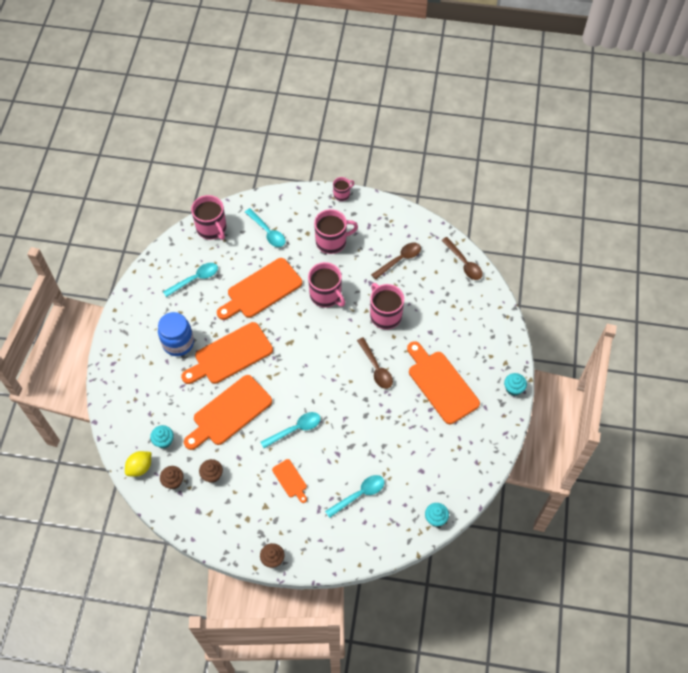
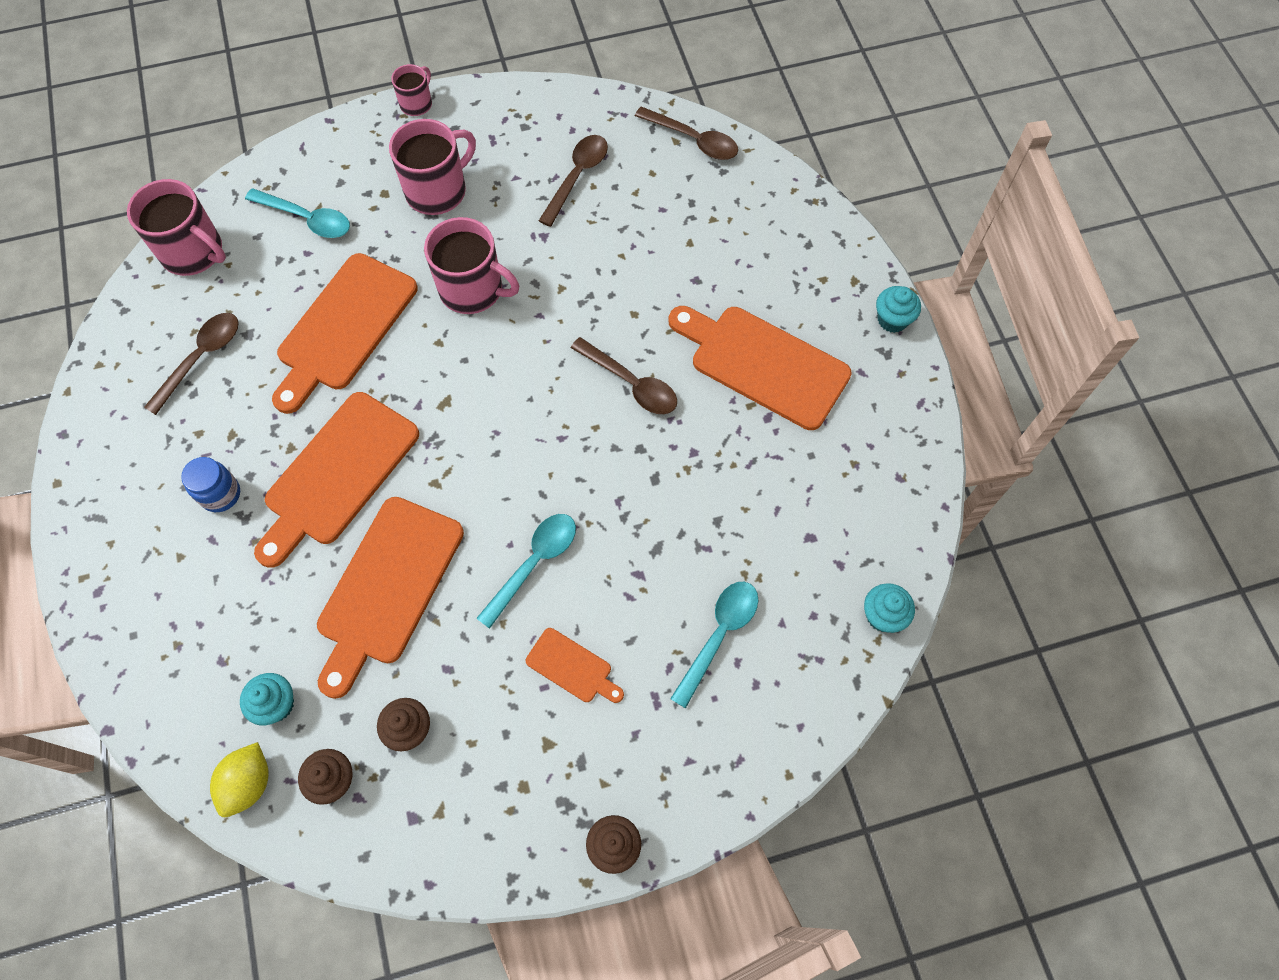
camera: 25 degrees left, 5 degrees up
(178, 343) = (220, 494): blue jar -> blue jar, size x0.61
(195, 279) = (201, 358): turquoise spoon -> brown spoon
(385, 315) = (599, 282): pink mug -> none

